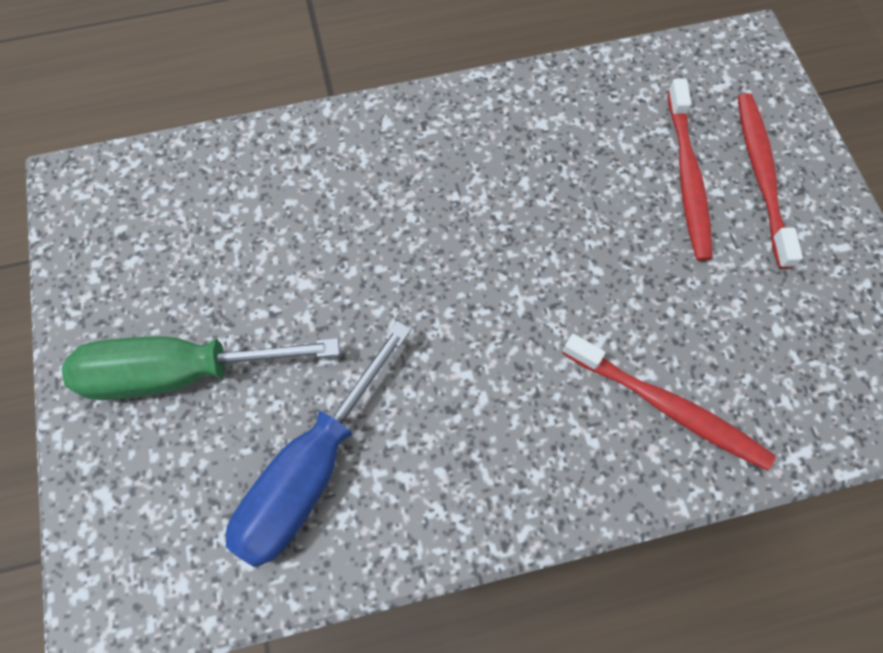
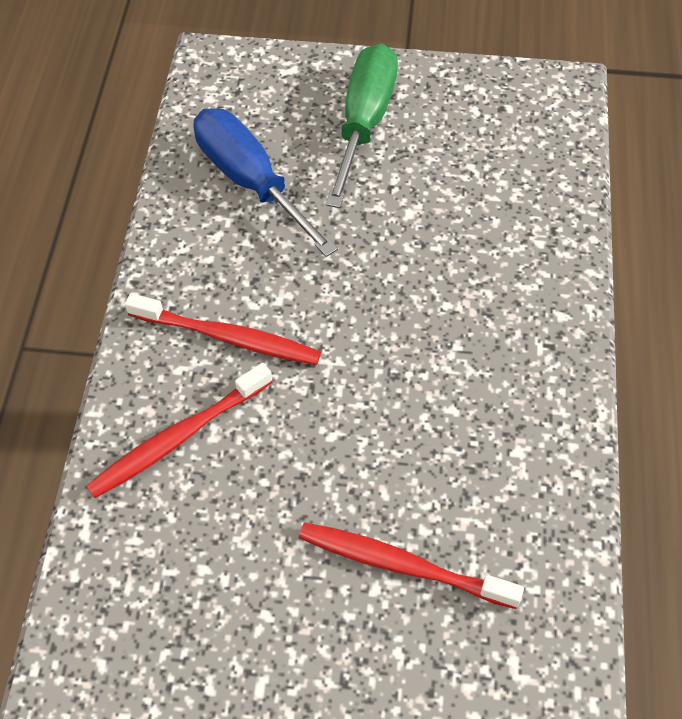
camera: 110 degrees right, 10 degrees down
(761, 176) = (376, 645): red toothbrush -> red toothbrush (228, 337)

